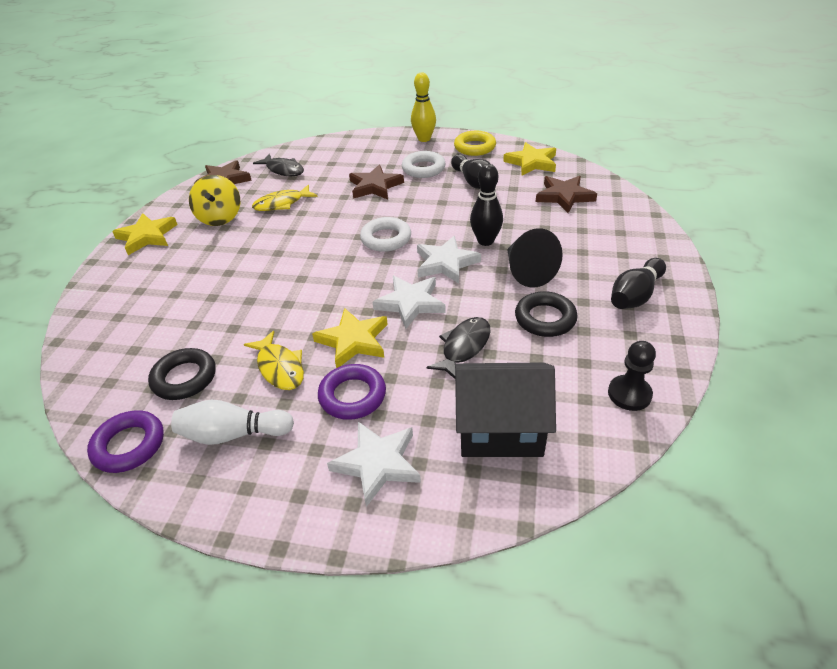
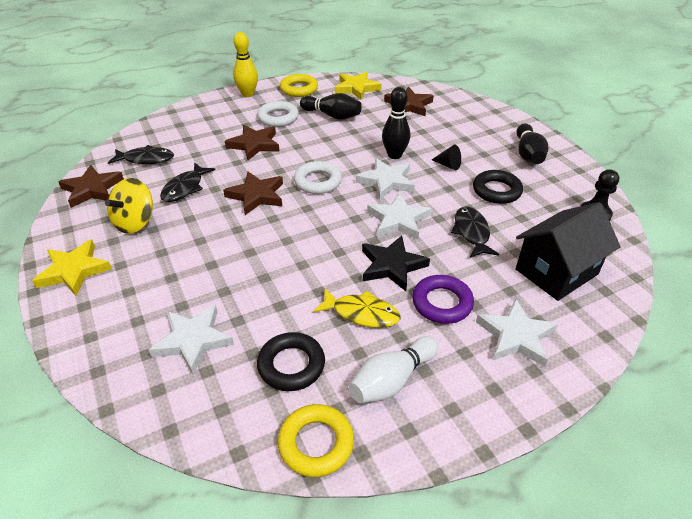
camera: 40 degrees left, 0 degrees up
(129, 445) = (316, 443): purple ring -> yellow ring
(151, 323) = (193, 340): none -> white star
(220, 217) = (135, 222): yellow spinning top -> yellow spinning top turned 75 degrees clockwise
(282, 204) = (185, 188): yellow fish -> black fish
(324, 231) = (256, 195): none -> brown star
(353, 341) = (392, 266): yellow star -> black star
(527, 272) = (448, 165): black cone -> black cone, size x0.53

